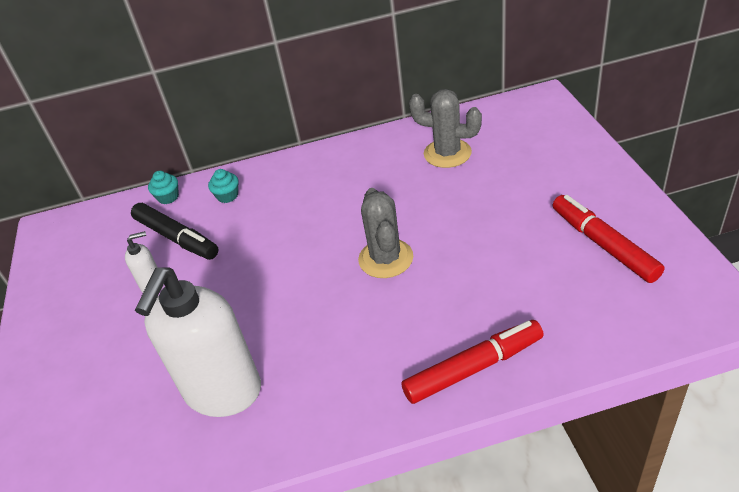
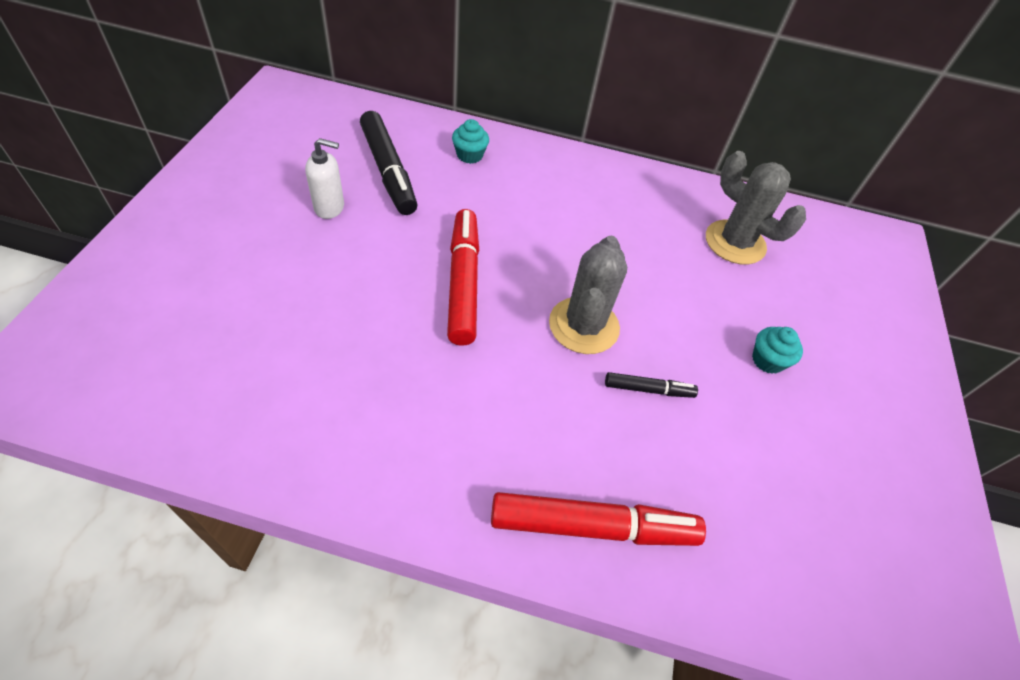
camera: 15 degrees right, 10 degrees up
(168, 197) = (411, 123): turquoise cupcake -> turquoise cupcake (767, 360)
(223, 391) = (310, 371): white soap dispenser -> none
(453, 272) = (648, 389): none -> black marker
(603, 244) = (853, 468): red marker -> red marker (463, 282)

